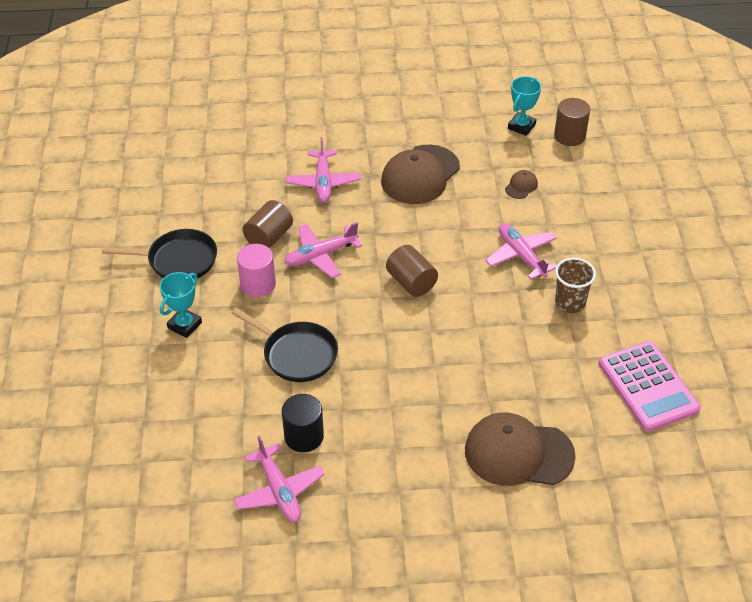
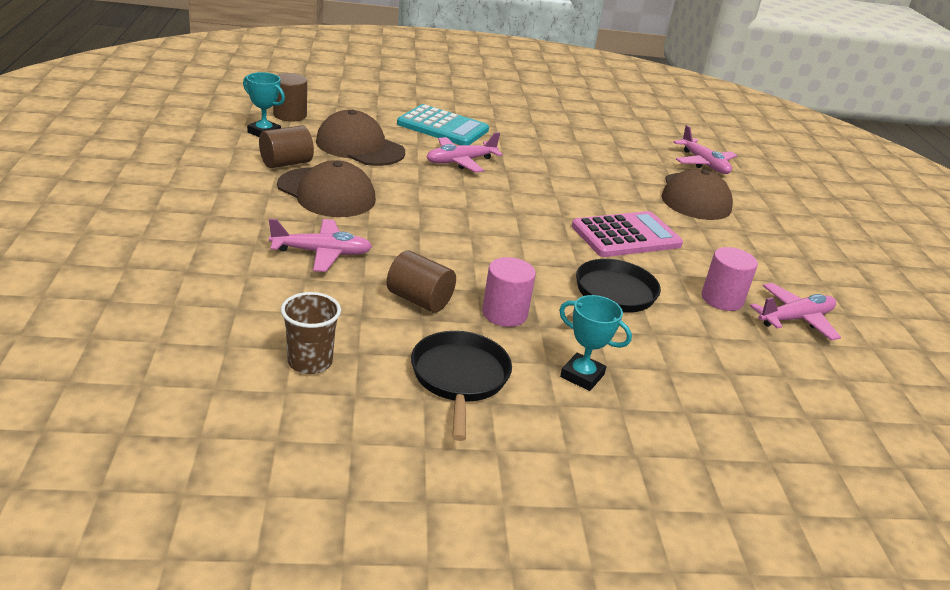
camera: 95 degrees left, 15 degrees down
(304, 436) = (722, 299): black cylinder -> pink cylinder
(320, 255) = (455, 266): pink plane -> pink plane (704, 163)
(411, 282) = (498, 218): brown cylinder -> brown cylinder (286, 163)
(521, 186) = (360, 147): brown cap -> brown cap, size x2.35
(570, 303) = (521, 151): brown cup -> brown cup (310, 362)
(601, 241) = (443, 127): none -> turquoise calculator
(648, 386) = (608, 139): pink calculator -> pink calculator (626, 236)

